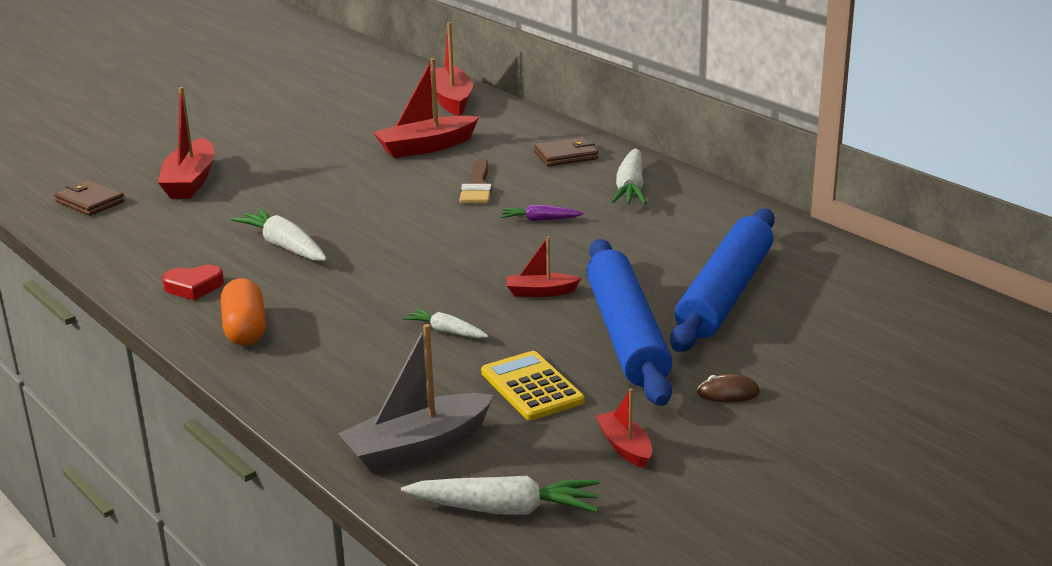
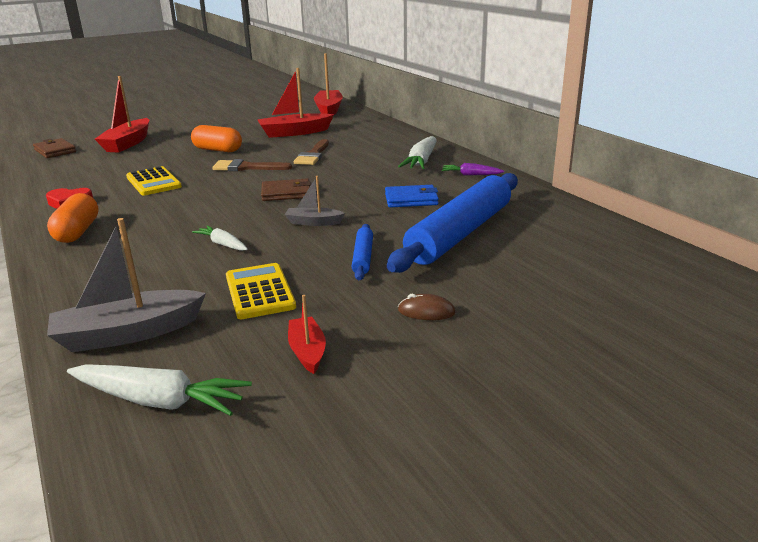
camera: 10 degrees right, 0 degrees up
(284, 246) = (153, 182): white carrot -> yellow calculator
(334, 185) = (217, 150): none -> orange capsule
(398, 213) = (247, 167): none -> brown brush
(540, 220) = (344, 176): purple carrot -> purple carrot (470, 175)
(540, 292) = (313, 222): red boat -> grey boat
(566, 156) = (386, 141): brown wallet -> brown wallet (286, 193)
(626, 335) = (363, 257): blue rolling pin -> blue rolling pin, size x0.44
(645, 250) = (411, 199): none -> blue wallet

